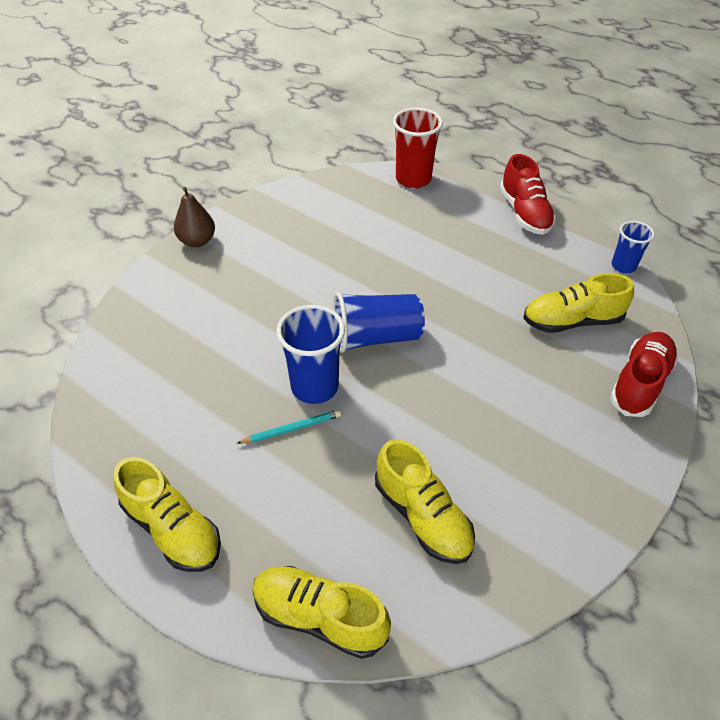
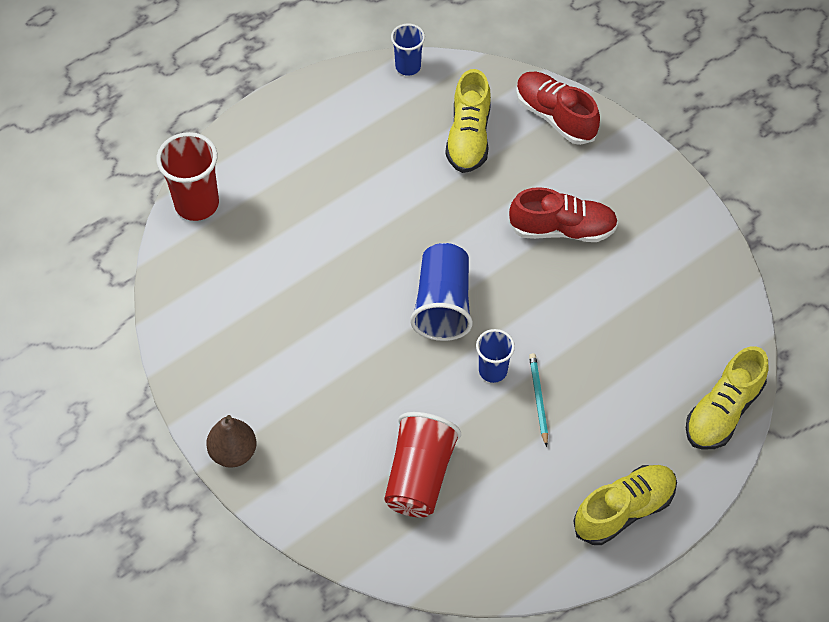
camera: 75 degrees left, 10 degrees up
(191, 355) = (419, 476): none -> red cup
(314, 387) = (493, 370): blue cup -> blue cup, size x0.61
(422, 516) = (651, 318): yellow shoe -> none
(524, 213) = (298, 118): red shoe -> red shoe (562, 229)

